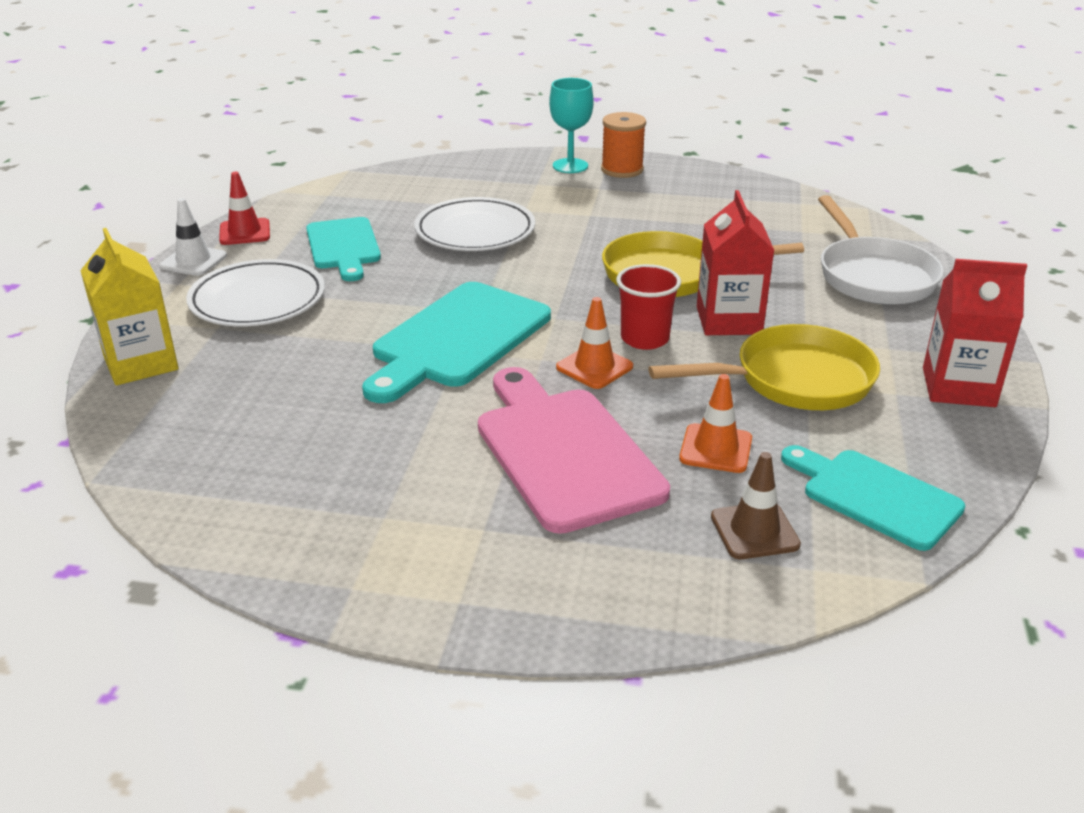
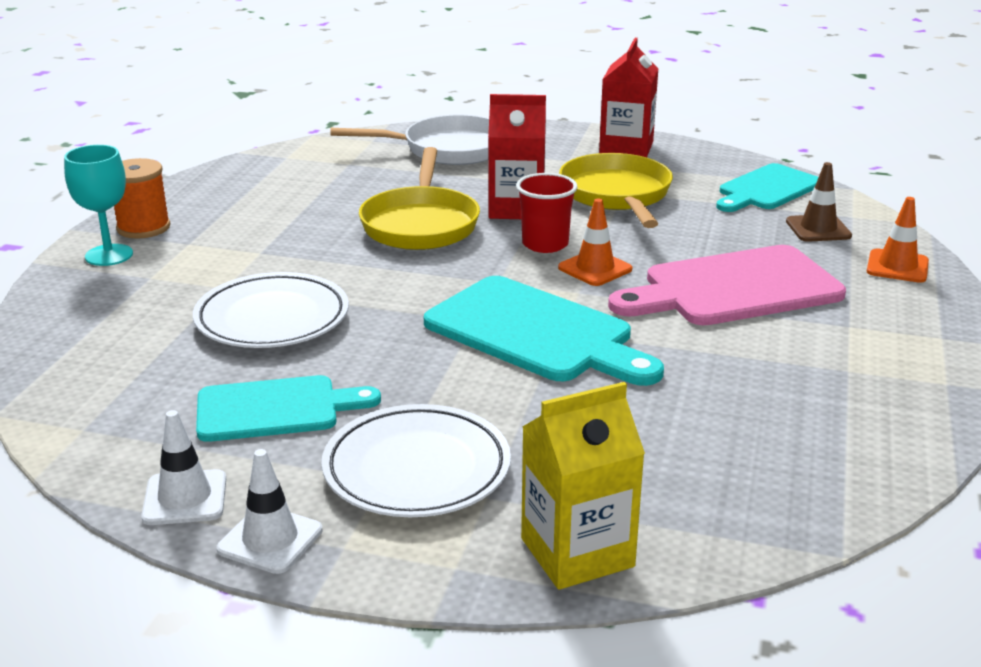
camera: 85 degrees left, 5 degrees down
(245, 232) = (185, 498): red traffic cone -> white traffic cone
(715, 449) = (718, 232): orange traffic cone -> orange traffic cone (897, 266)

